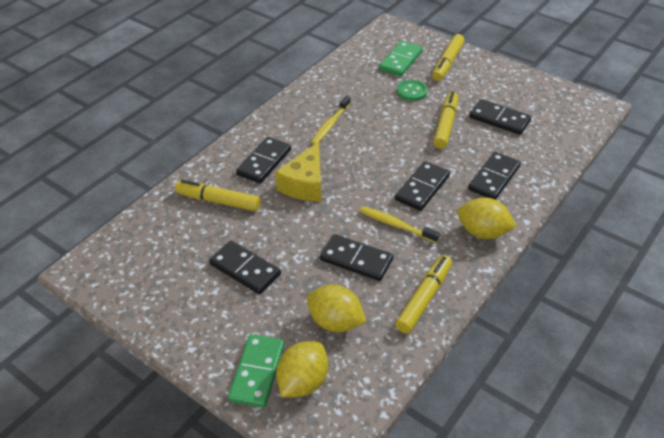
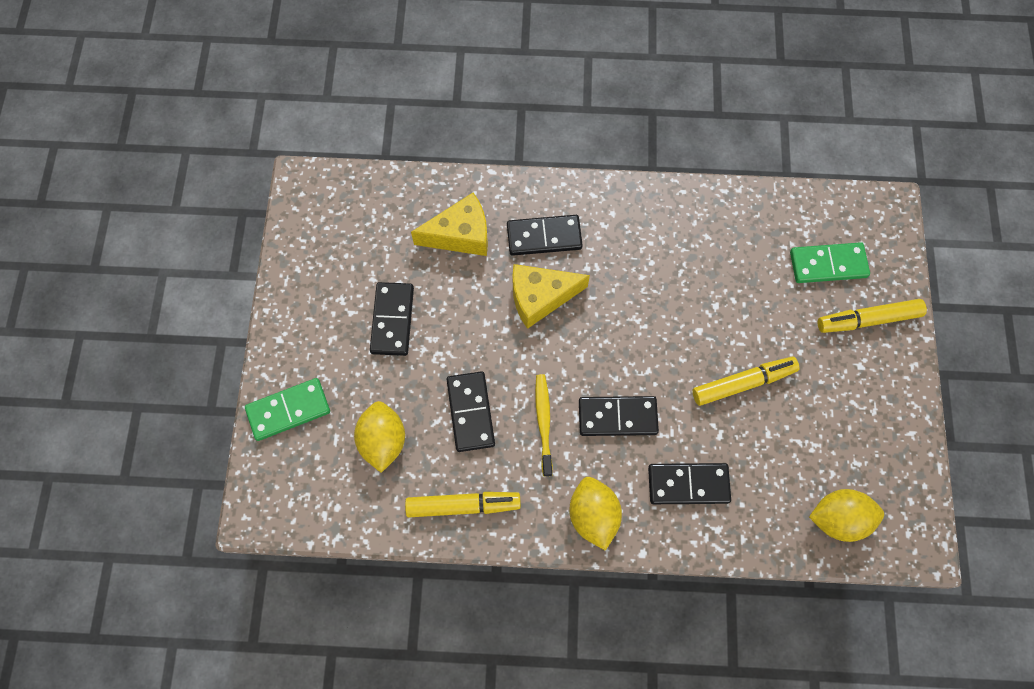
camera: 55 degrees right, 25 degrees up
(219, 201) = (460, 234): yellow marker -> yellow cheese
(303, 382) = (301, 455): yellow lemon -> yellow lemon (838, 518)
(330, 124) = (651, 262): yellow toothbrush -> none
(411, 91) = (777, 311): green button -> none
(499, 119) = (800, 438): black domino -> none

